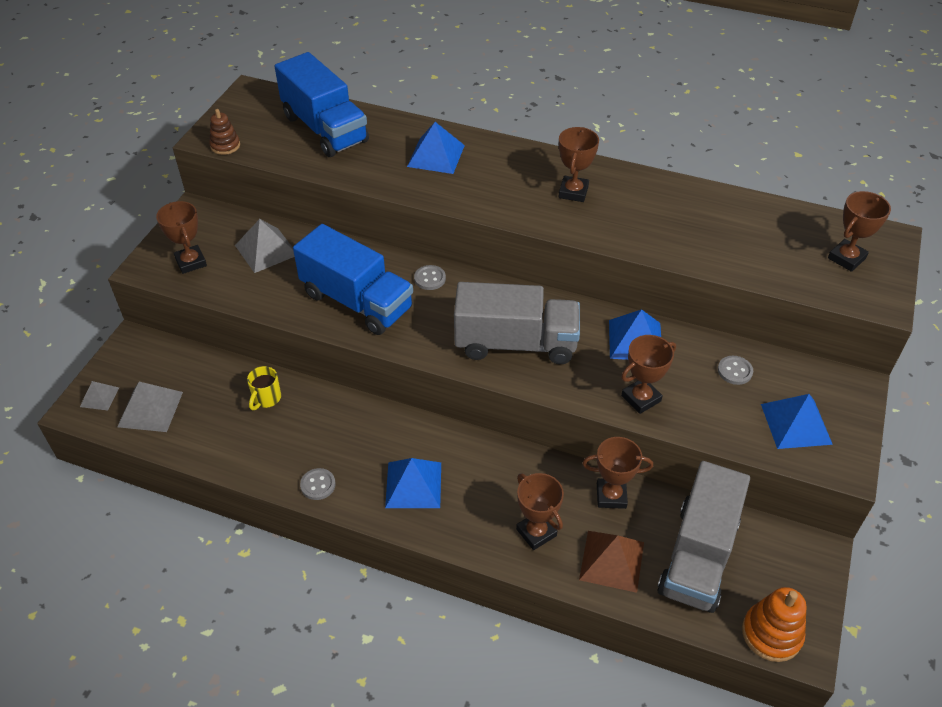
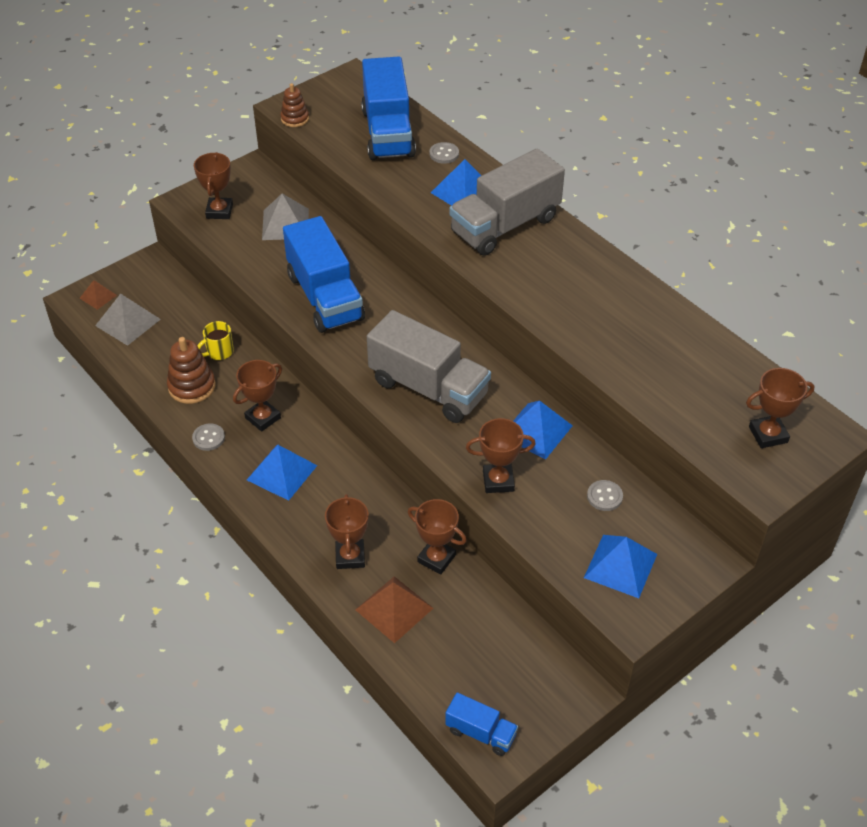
camera: 30 degrees right, 0 degrees up
(99, 397) = (98, 296): grey pyramid -> brown pyramid
(263, 443) = (192, 386): none -> brown stacking toy
(430, 278) = (400, 302): grey button -> grey button (444, 154)
(573, 192) = (559, 271): brown trophy -> brown trophy (263, 418)
(698, 555) = (471, 641): grey truck -> grey truck (505, 225)
(771, 634) = (481, 732): orange stacking toy -> blue truck

